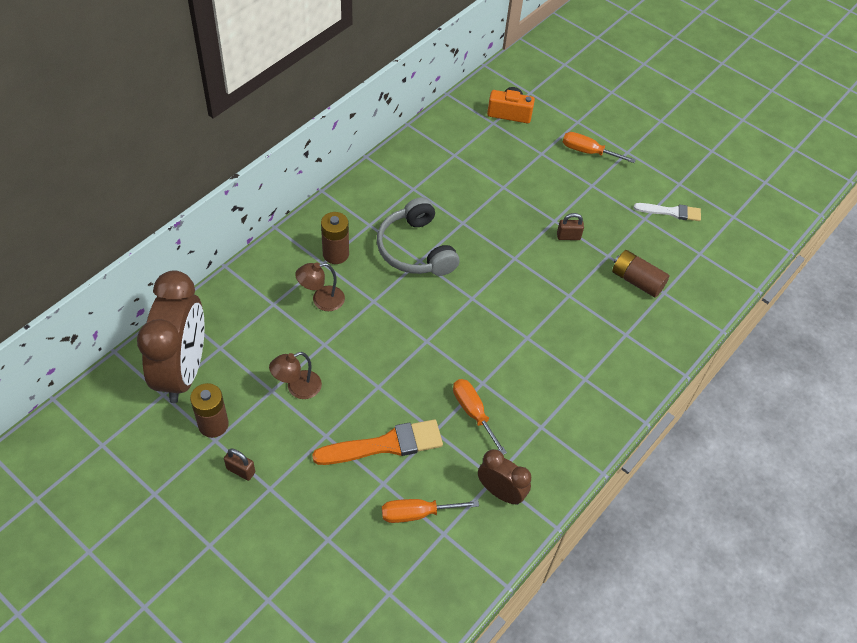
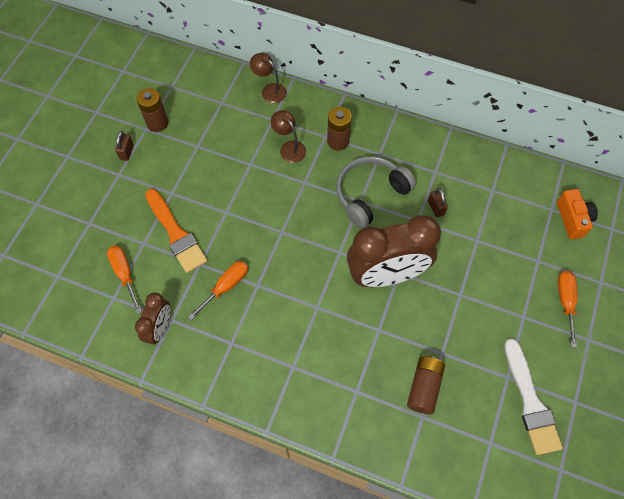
camera: 75 degrees right, 10 degrees up
(183, 371) = (193, 89): brown clock -> brown clock (386, 275)
(297, 388) = (205, 161): brown lamp -> brown lamp (269, 90)
(568, 236) = (447, 311): brown padlock -> brown padlock (435, 208)
(671, 212) = (530, 401): white brush -> white brush, size x1.61

